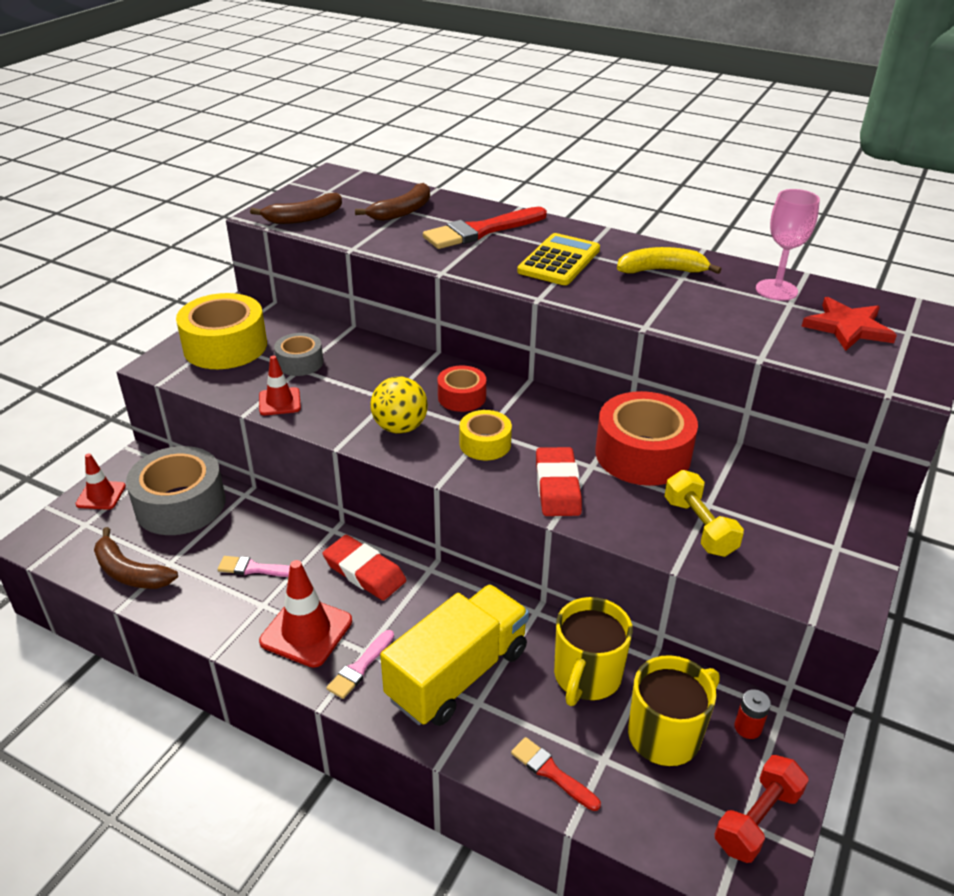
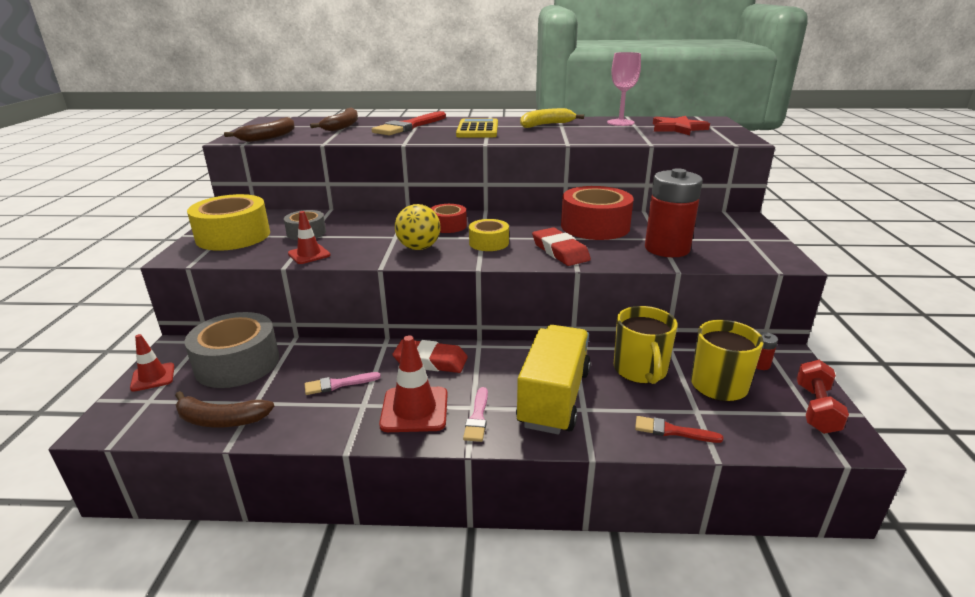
camera: 25 degrees left, 10 degrees down
(699, 527) = (667, 248): yellow dumbbell -> red battery

